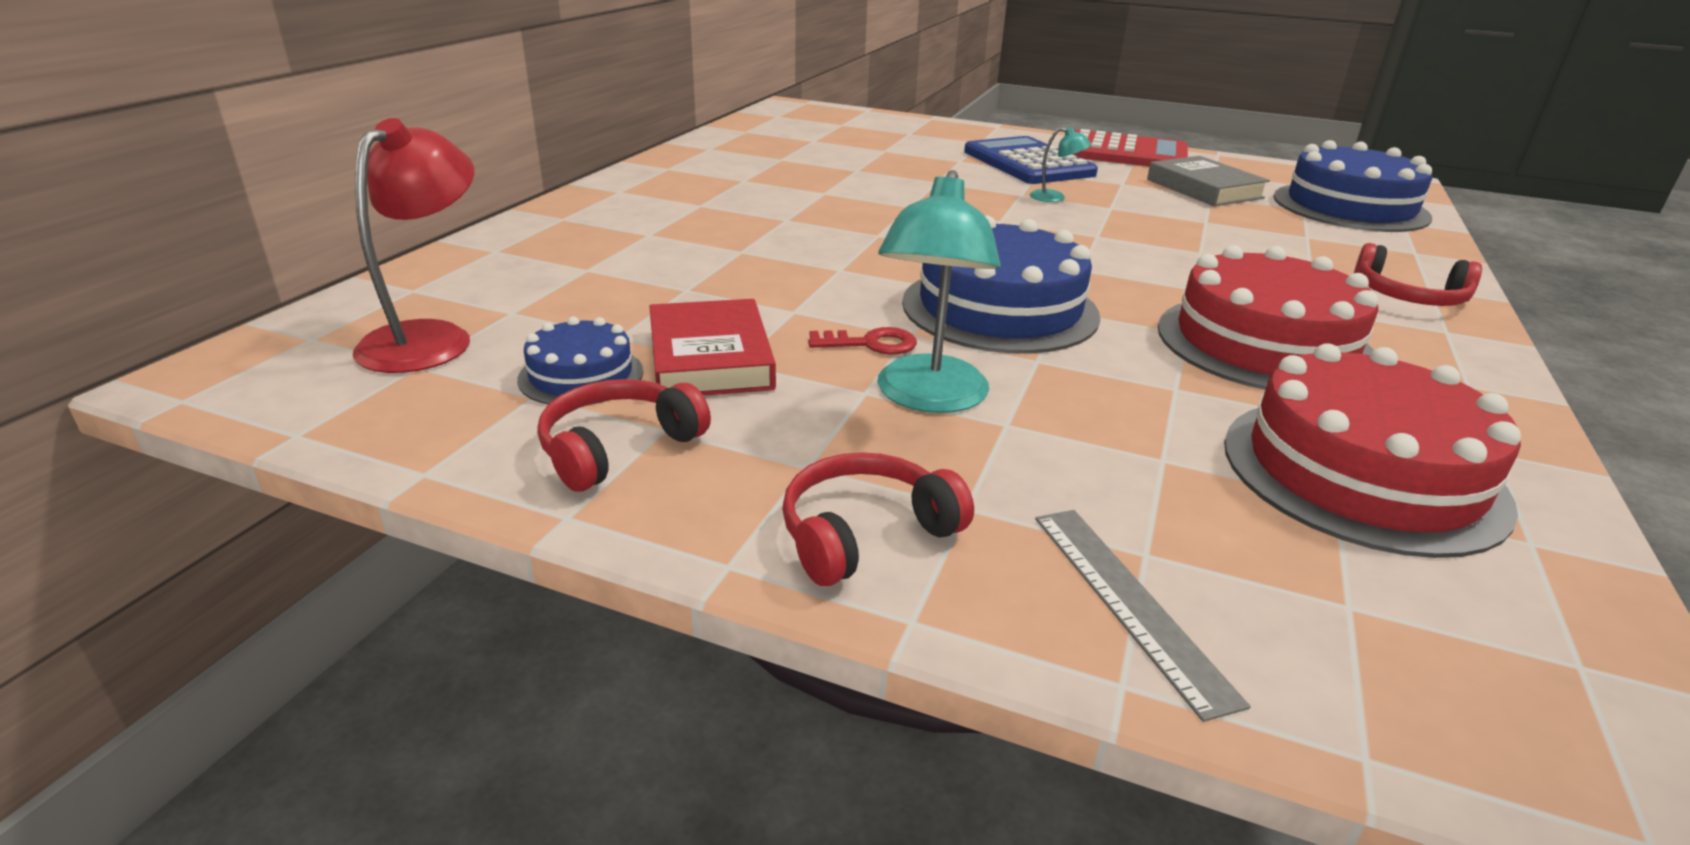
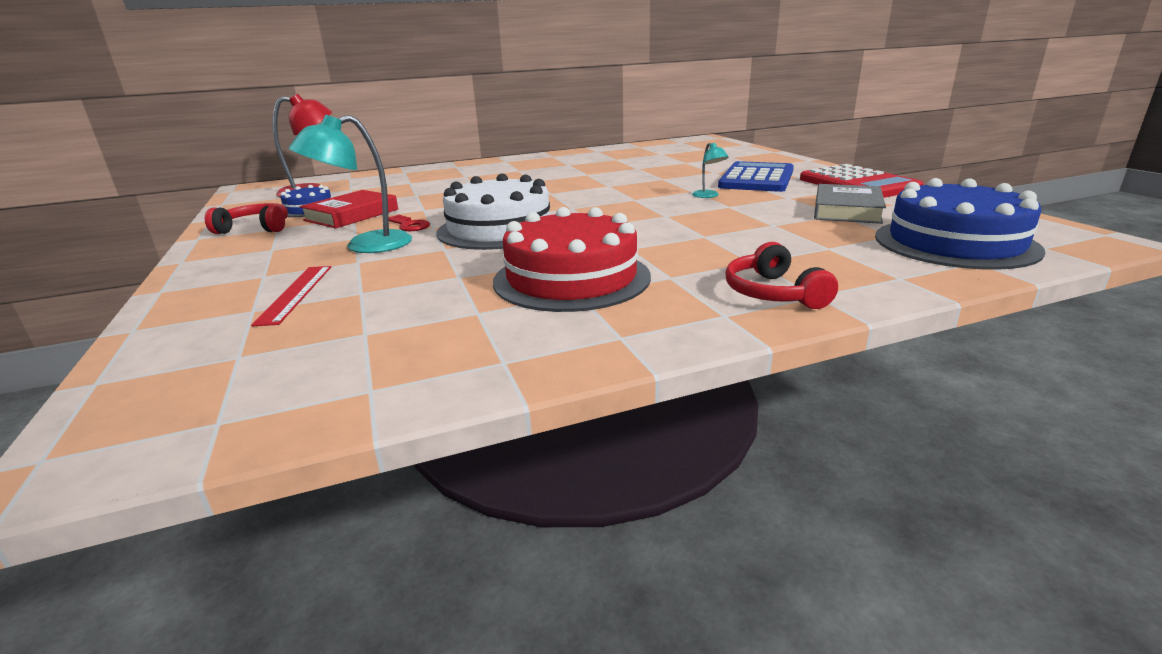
camera: 50 degrees right, 5 degrees down
(865, 533) = (223, 269): red headphones -> none
(999, 308) = (499, 229): blue cake -> white cake
(1105, 503) = (295, 293): none -> red ruler
(1129, 602) = (202, 317): grey ruler -> none
(1362, 472) = (410, 333): red cake -> none

